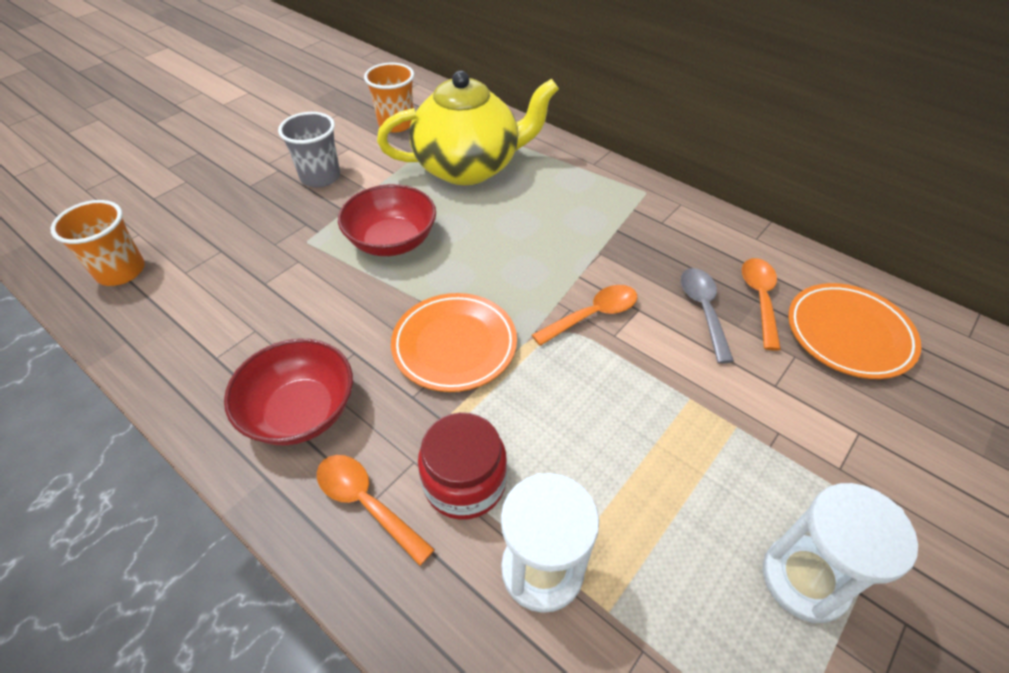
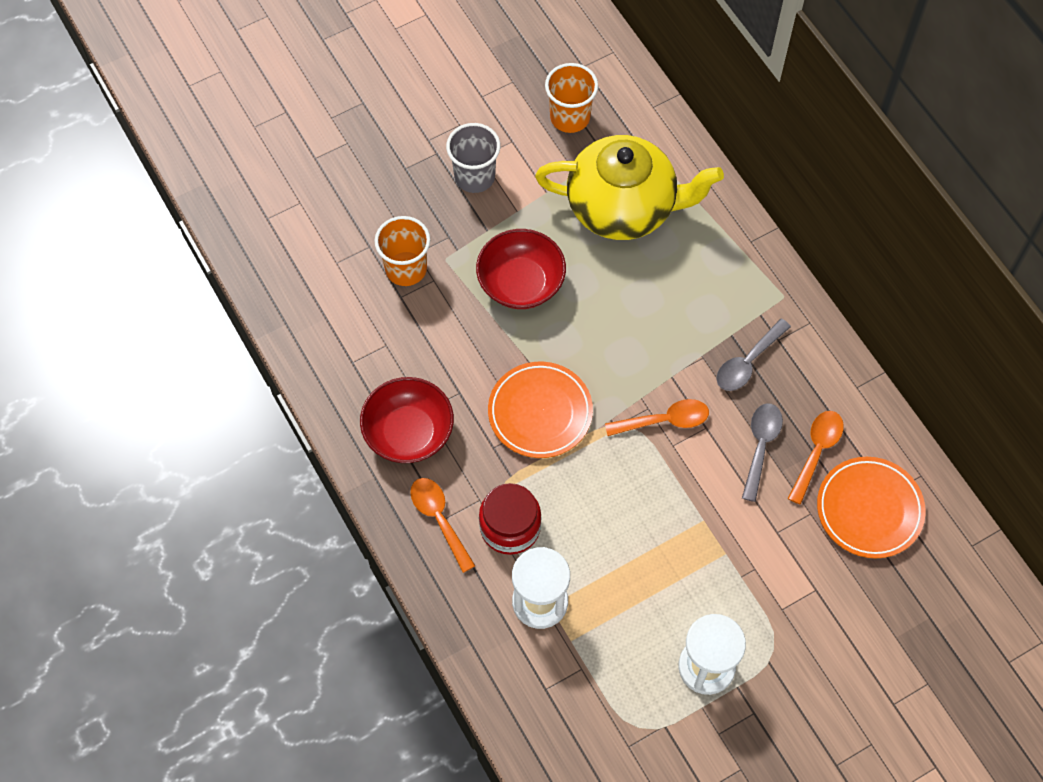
camera: 20 degrees right, 15 degrees up
(121, 271) = (284, 245): orange cup -> orange cup (406, 269)
(645, 245) = (748, 362): none -> grey spoon

